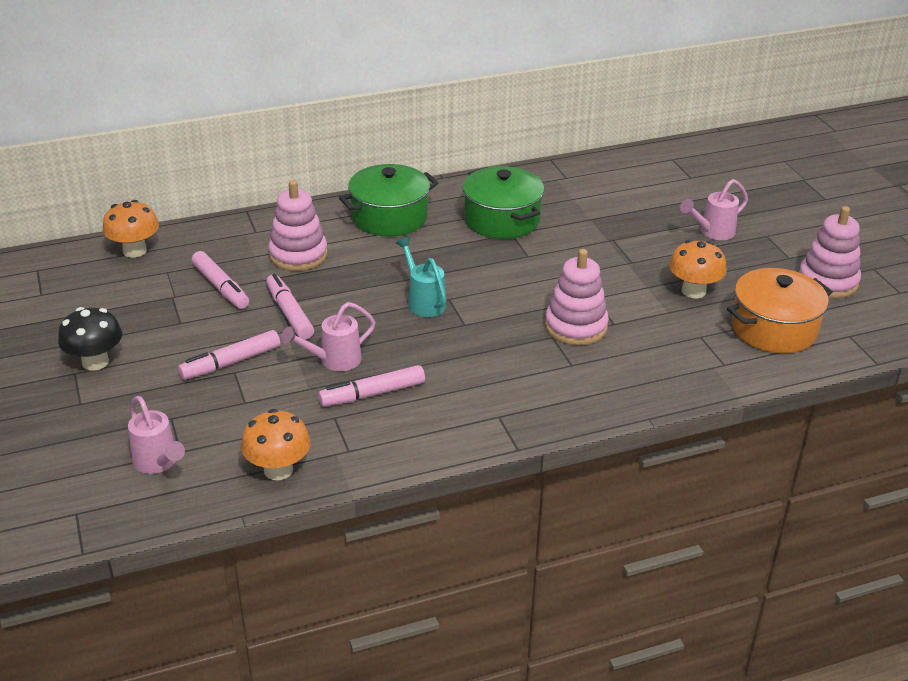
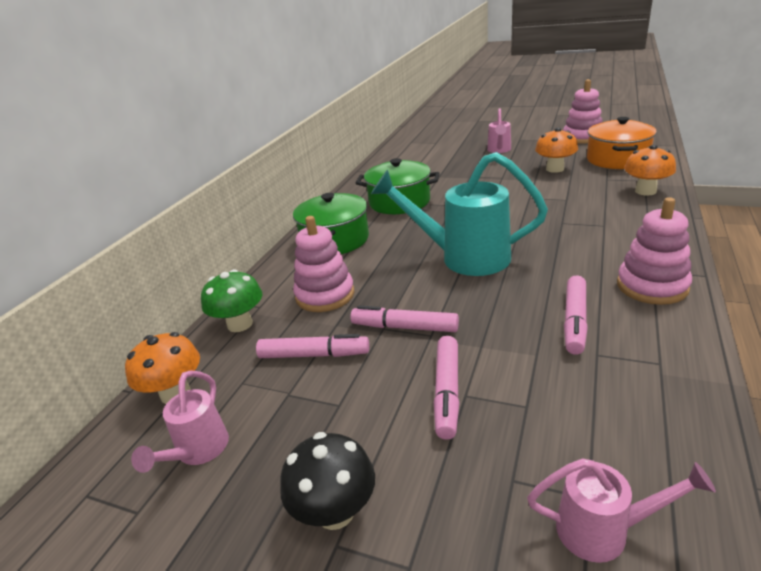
camera: 45 degrees left, 5 degrees down
(226, 235) = (240, 324): none -> green mushroom
(278, 470) = (672, 423): orange mushroom -> orange mushroom (645, 191)
(333, 361) = (504, 326): pink watering can -> pink watering can (198, 452)
(423, 301) = (463, 258): turquoise watering can -> turquoise watering can, size x1.90
(576, 327) = (558, 212): pink stacking toy -> pink stacking toy (652, 286)

